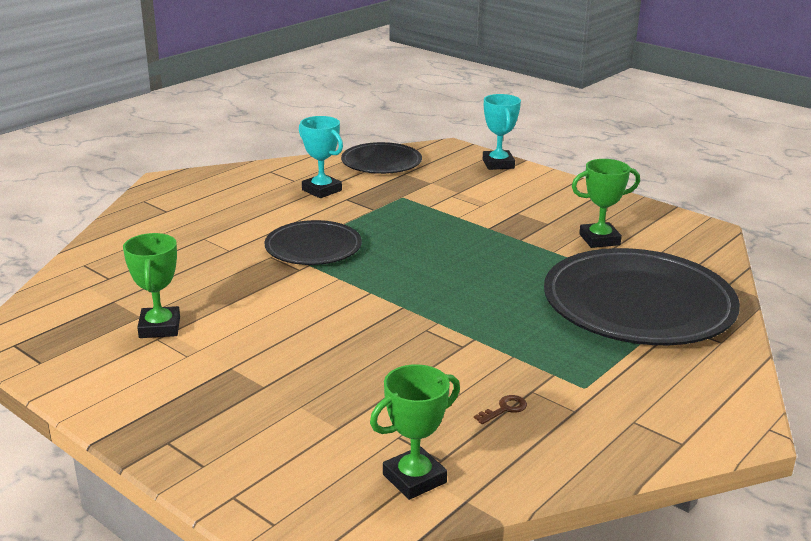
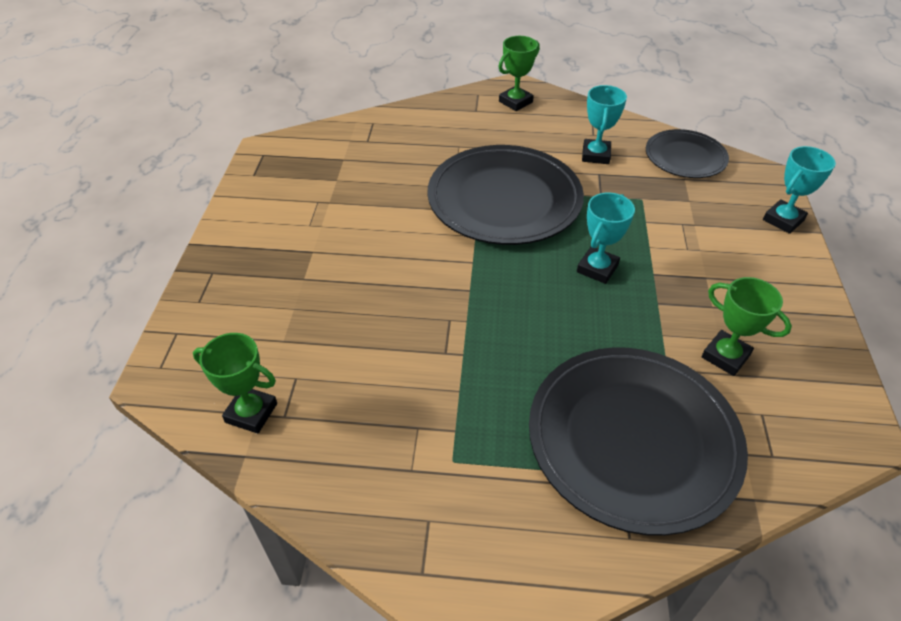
camera: 55 degrees right, 20 degrees up
(159, 327) = (330, 195): green trophy -> green trophy (515, 102)
(313, 247) = (504, 199): black plate -> black plate, size x1.79
(454, 245) = (597, 268): none -> turquoise trophy
(504, 409) = (377, 422): brown key -> none

